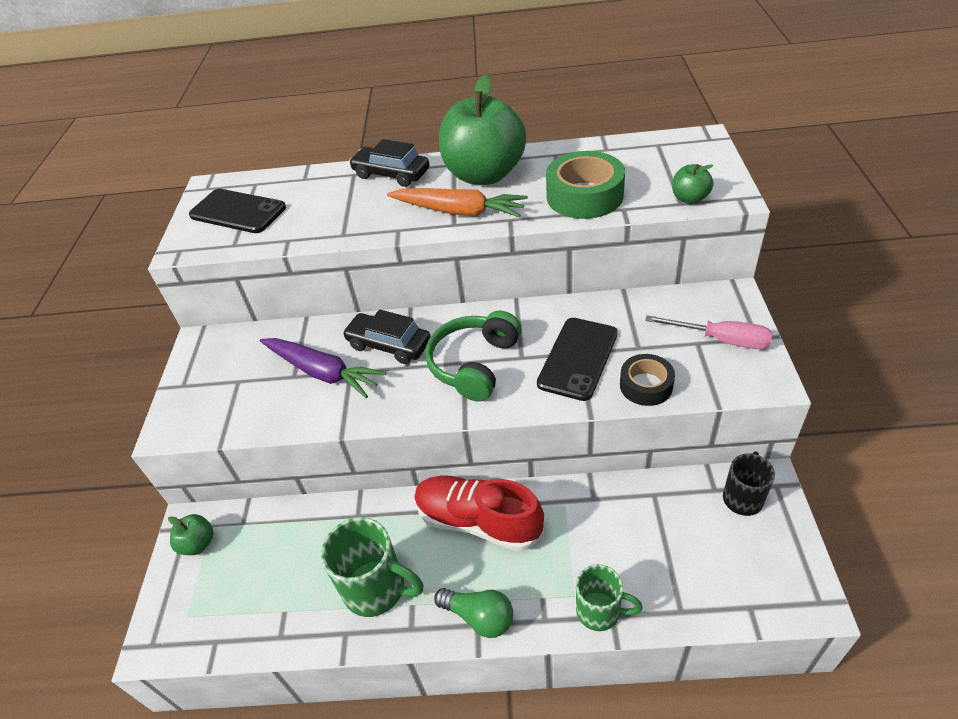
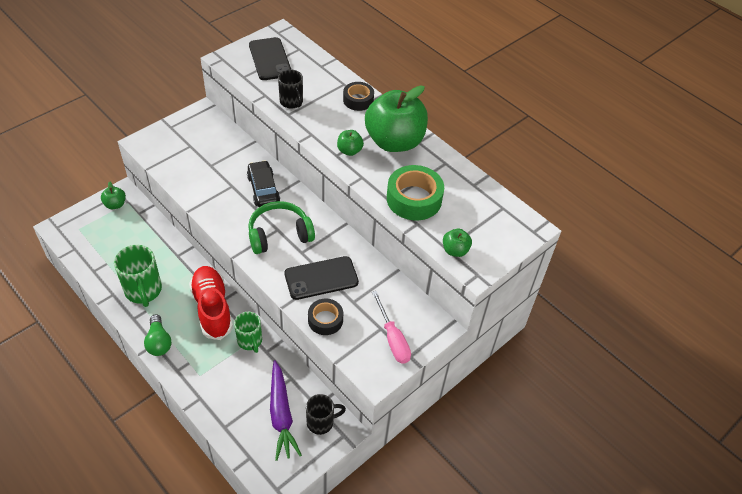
camera: 40 degrees right, 5 degrees up
(322, 372) = (222, 175): purple carrot -> purple carrot (281, 414)
(328, 223) = (291, 102): none -> black mug
(391, 174) = (358, 100): black car -> black tape
(459, 212) = (349, 151): orange carrot -> green apple
(600, 611) = (198, 391): green mug -> green mug (250, 341)

